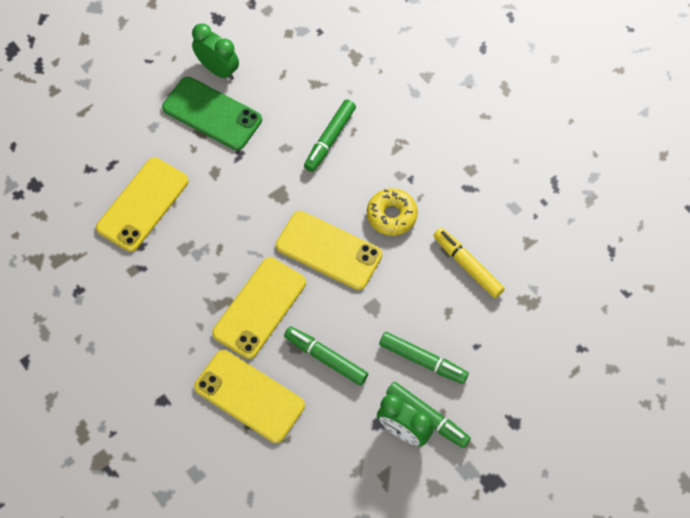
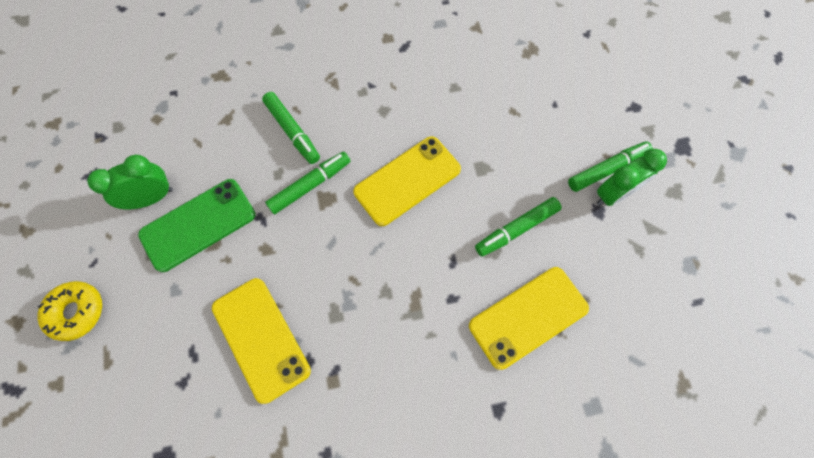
camera: 65 degrees left, 5 degrees up
(259, 307) = (437, 268): yellow phone -> none
(391, 215) = (399, 114): yellow donut -> yellow donut (77, 312)
(423, 360) = (551, 150): green marker -> green marker (310, 185)
(467, 265) = (477, 79): yellow marker -> none

